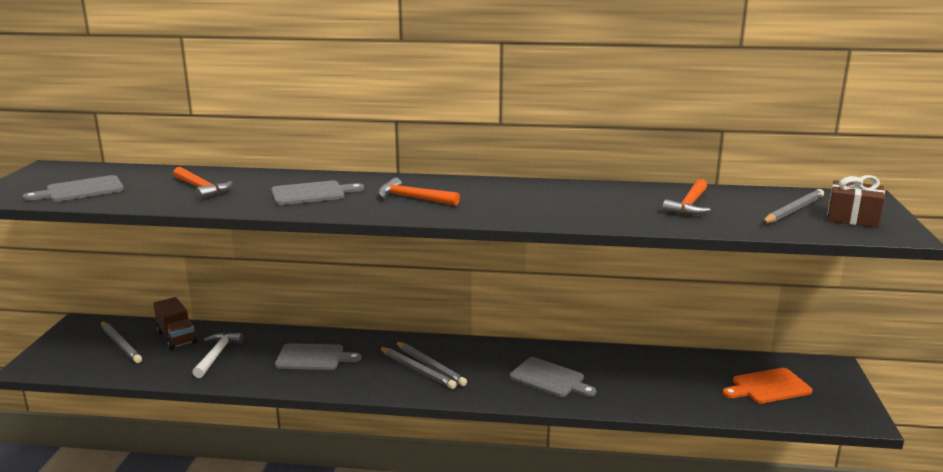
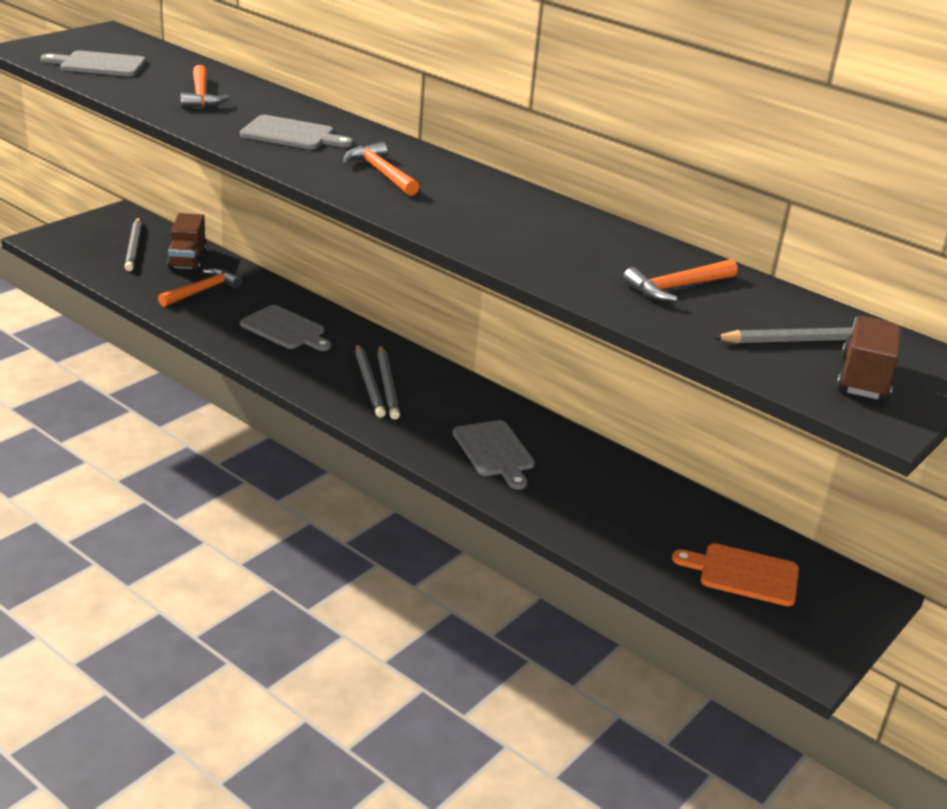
camera: 30 degrees right, 10 degrees up
(217, 355) = (202, 290): white hammer -> orange hammer
(852, 218) = (863, 378): brown gift -> brown truck

